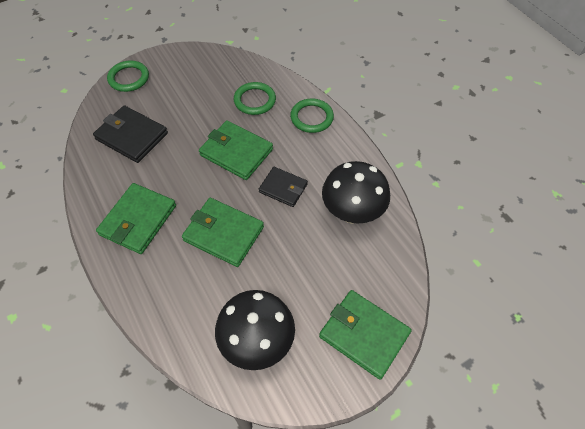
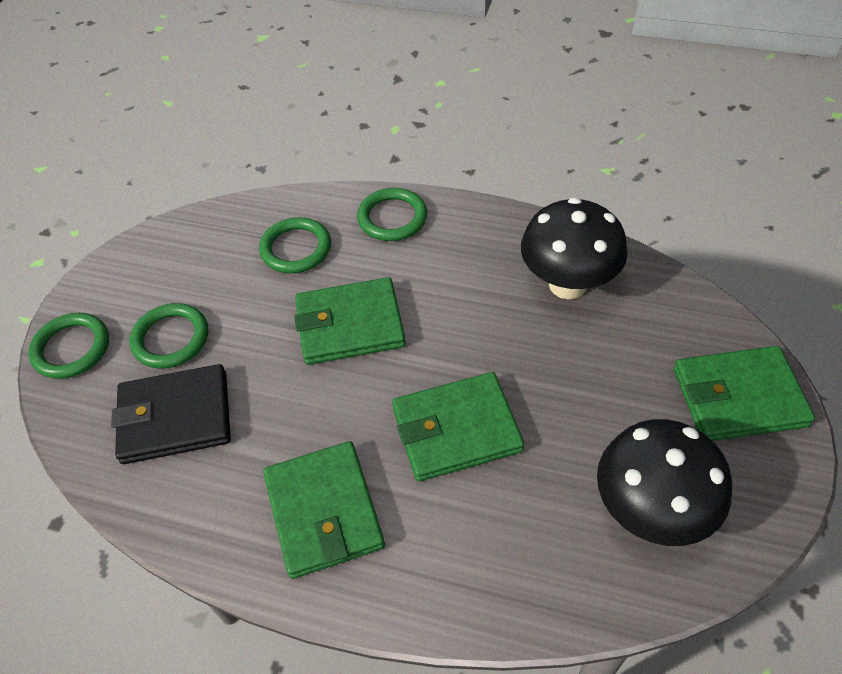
camera: 40 degrees left, 5 degrees down
(165, 102) = (171, 338): none -> green ring
(283, 188) = (459, 320): black wallet -> none

